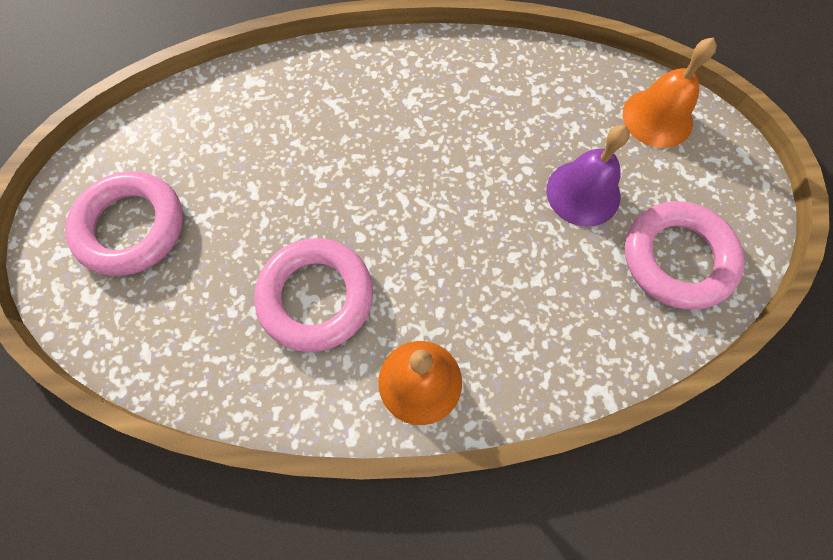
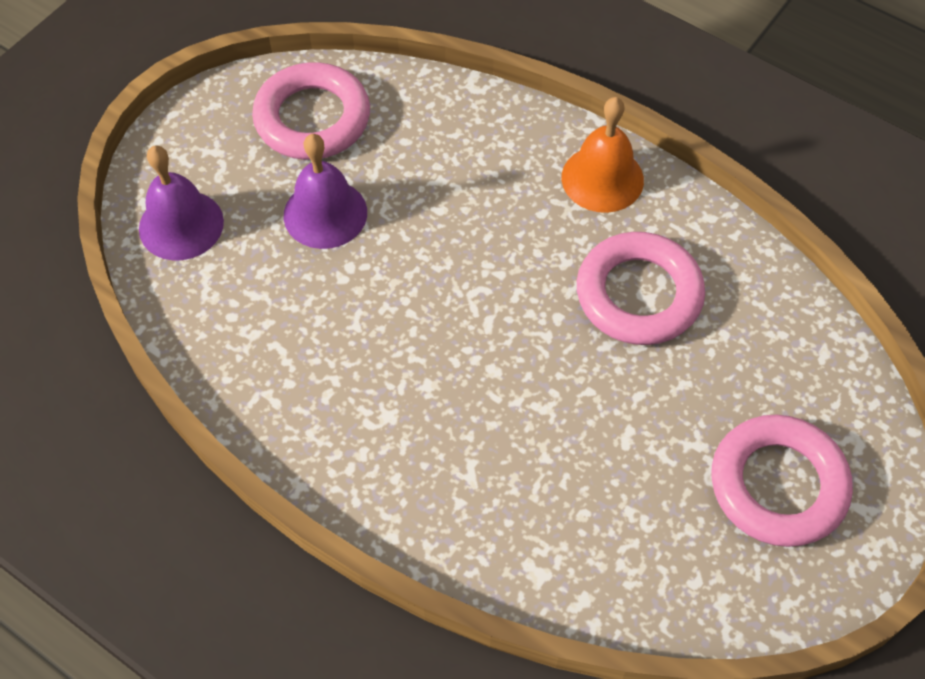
camera: 140 degrees left, 10 degrees down
(657, 118) = (181, 225): orange bell -> purple bell

